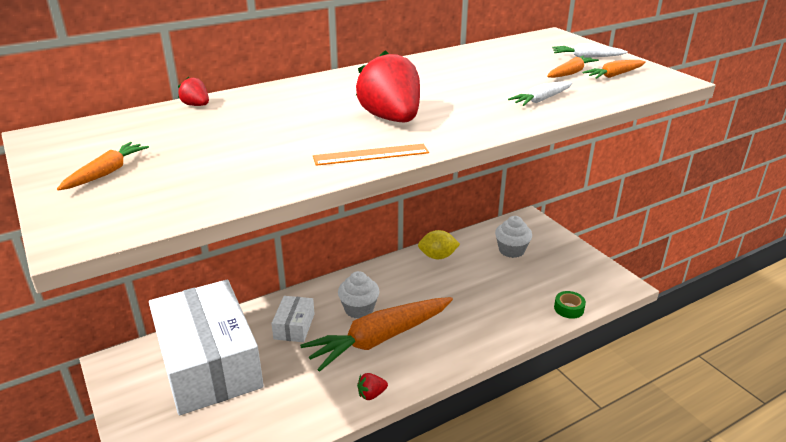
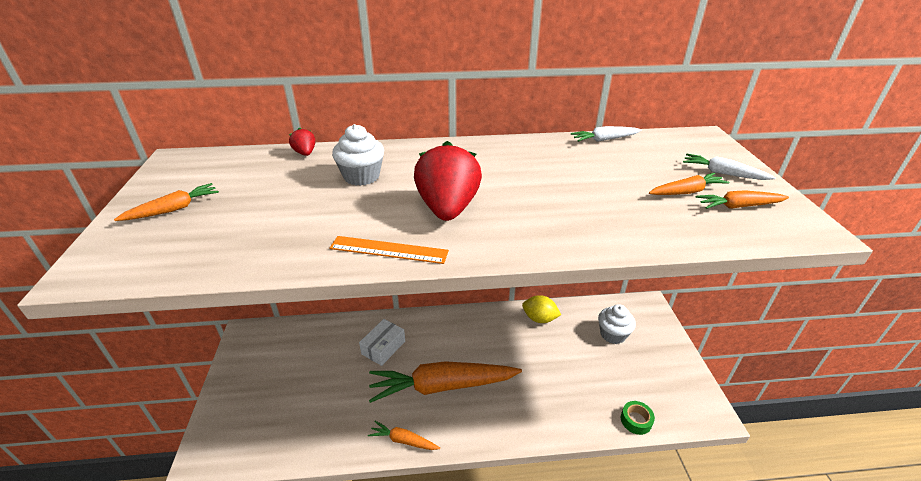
camera: 25 degrees right, 5 degrees up
(209, 363) = (304, 358): white box -> none
(359, 309) = (442, 349): white cupcake -> white cupcake (361, 176)
(371, 394) = (403, 440): red strawberry -> orange carrot
(541, 100) = (623, 222): white carrot -> white carrot (604, 139)

